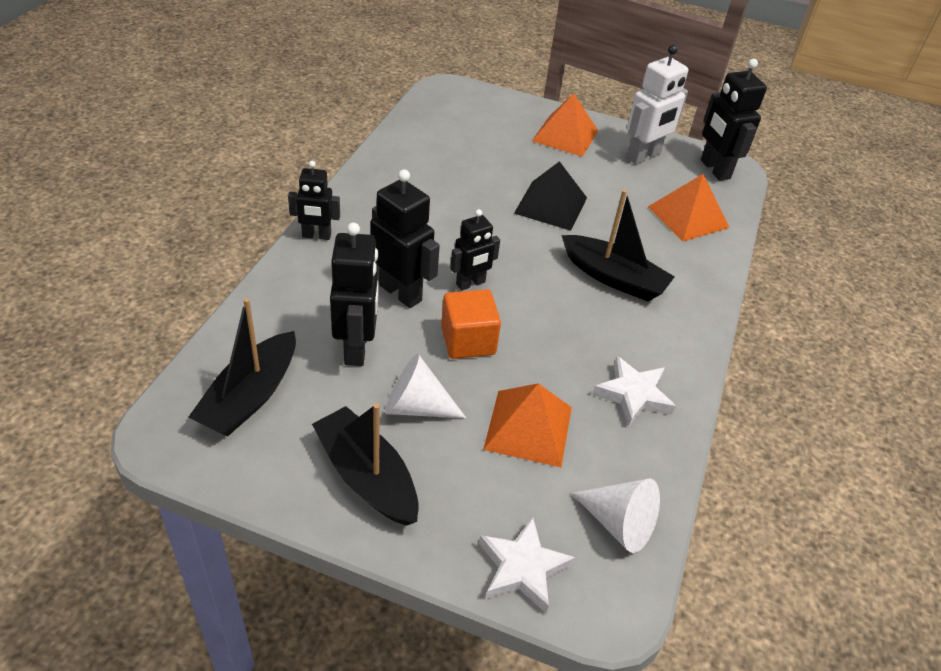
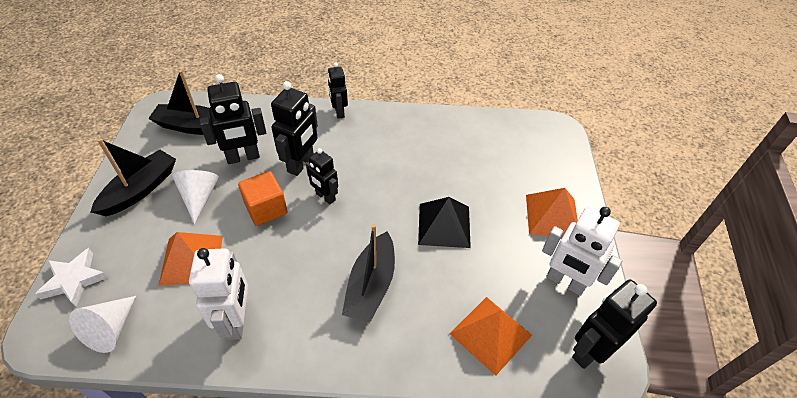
camera: 75 degrees right, 5 degrees up
(633, 395) = (237, 321): white star -> white robot

